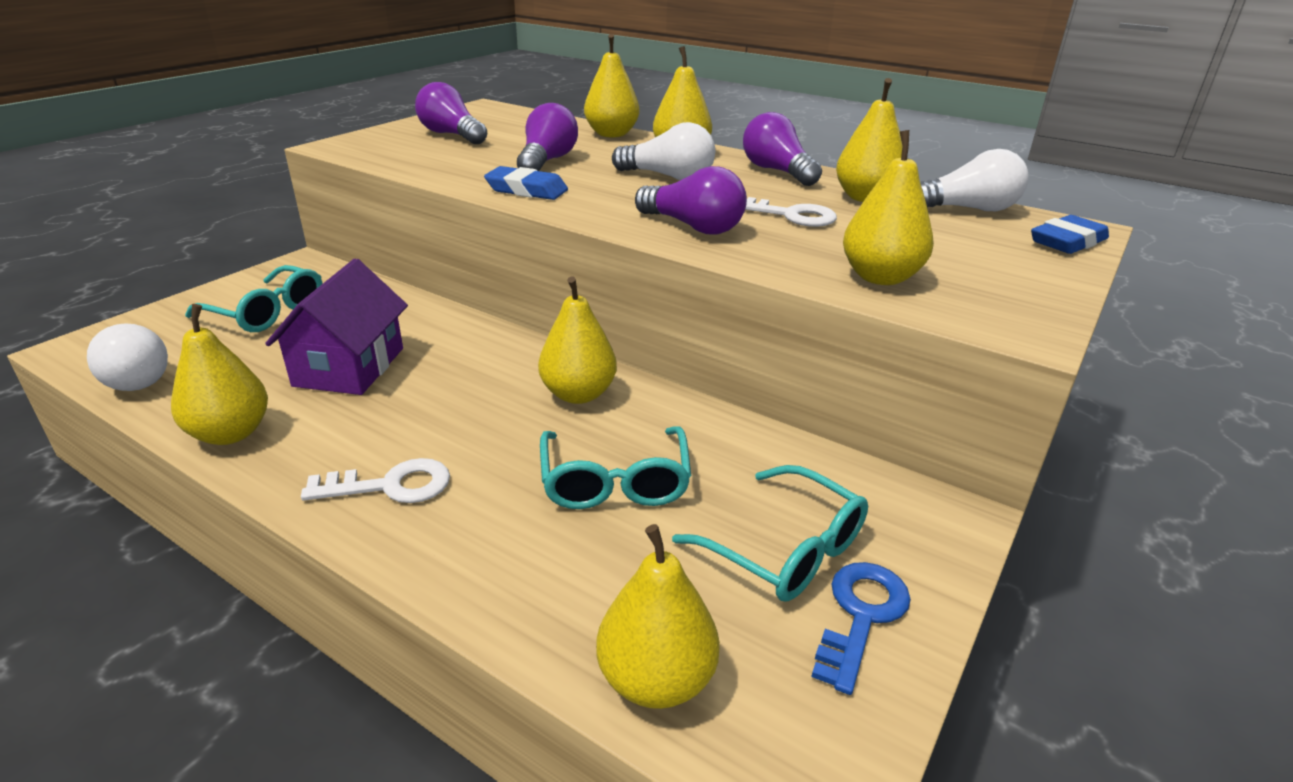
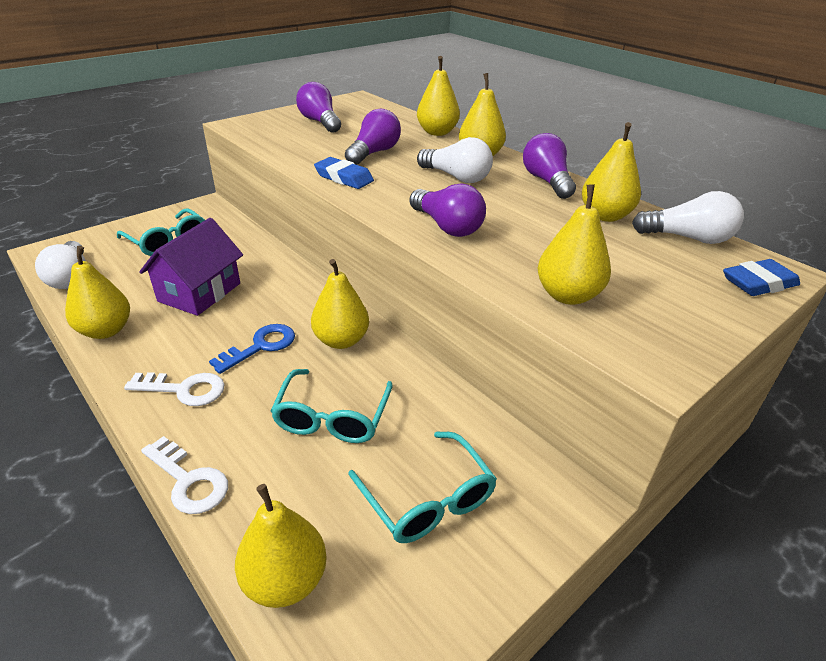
camera: 15 degrees right, 5 degrees up
(789, 215) = (530, 225): white key -> white key (188, 480)
(860, 616) = (456, 568): blue key -> blue key (260, 346)

